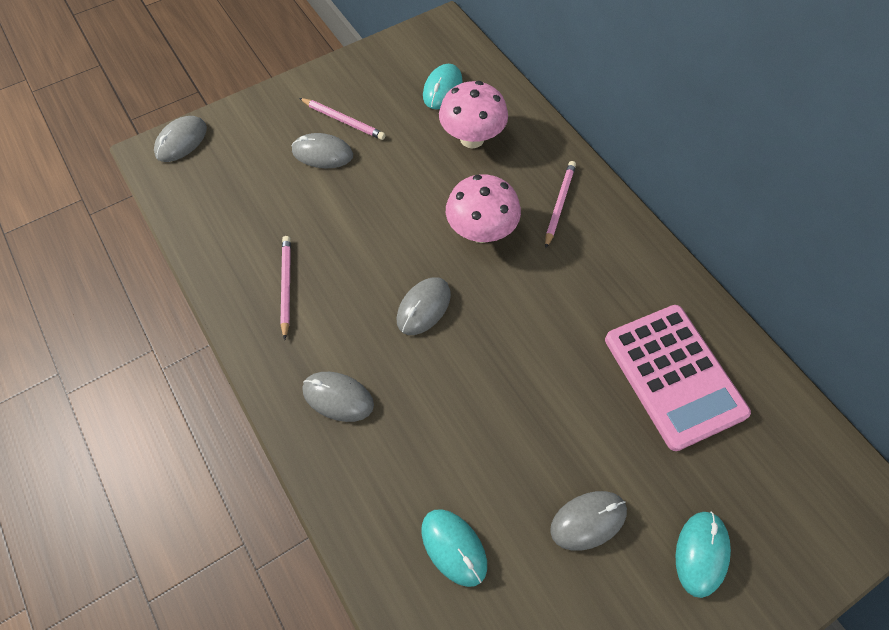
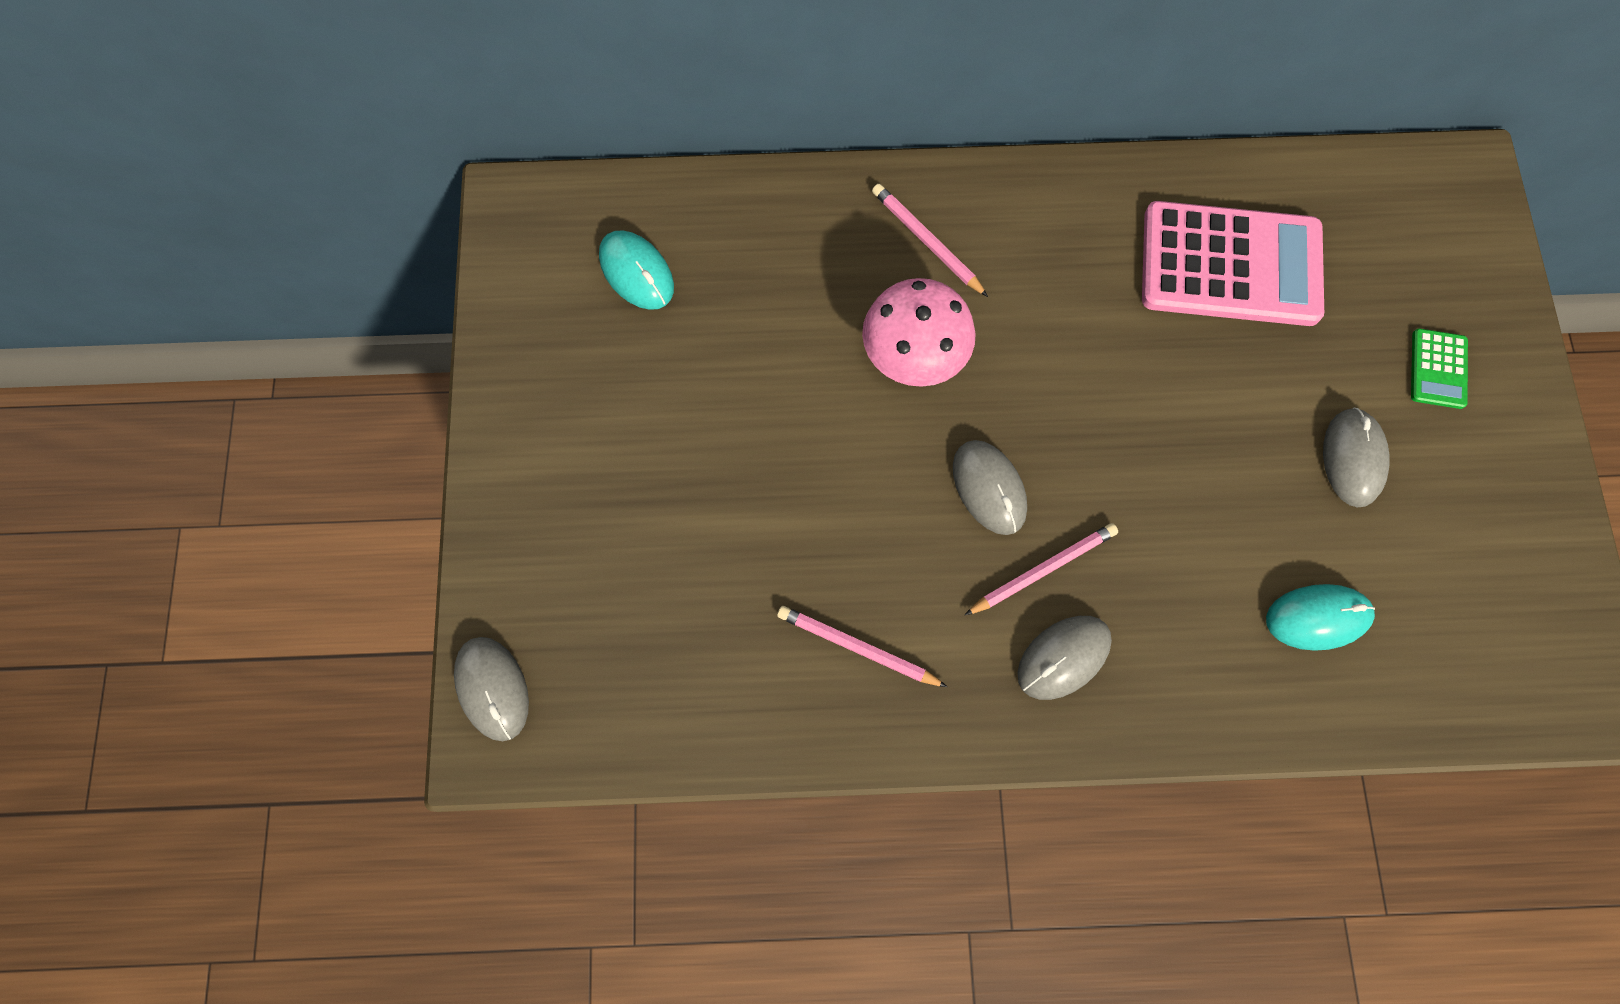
camera: 60 degrees left, 10 degrees up
(322, 153) = (652, 493): grey mouse -> none
(343, 120) = (607, 435): pink pencil -> pink pencil (1043, 570)
(472, 138) = (752, 283): pink mushroom -> none
(701, 553) = (1438, 369): turquoise mouse -> green calculator

